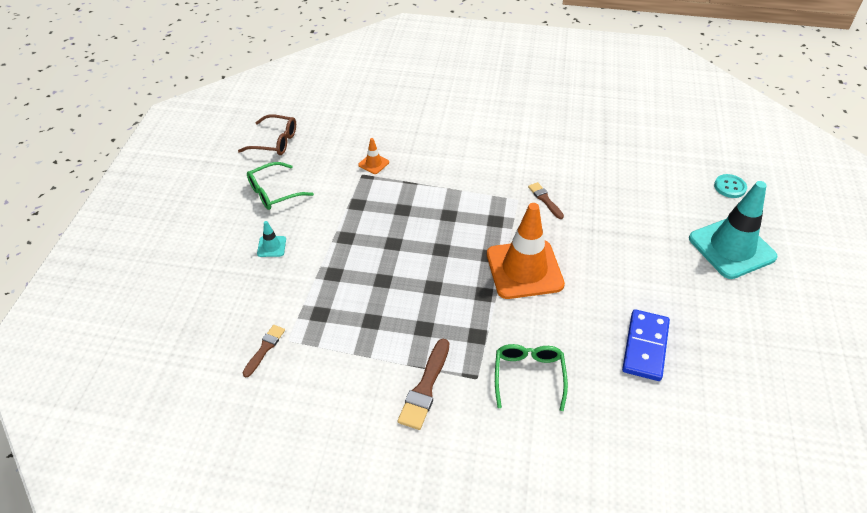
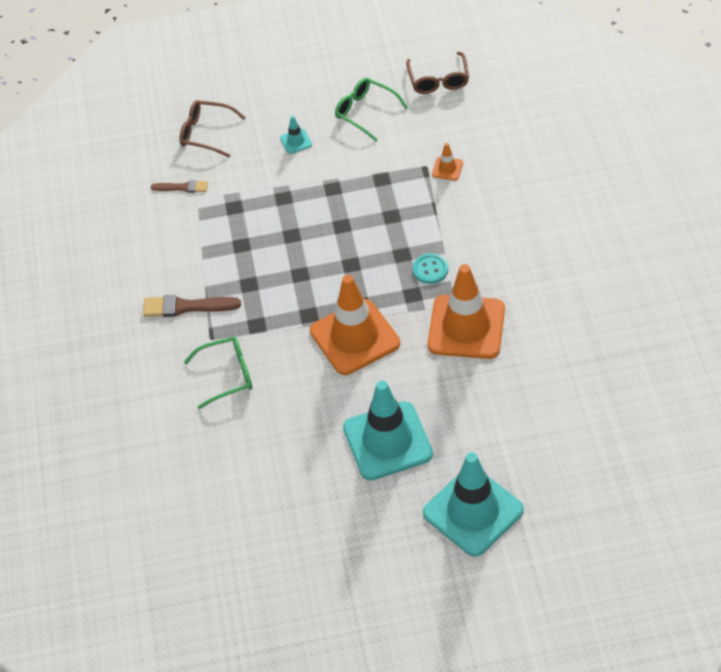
camera: 75 degrees right, 5 degrees up
(207, 310) = (206, 133): none -> brown glasses
(545, 199) = (466, 327): brown brush -> orange traffic cone
(645, 347) = (297, 457): blue domino -> none
(646, 279) = (387, 441): none -> turquoise traffic cone
(729, 187) = (580, 497): turquoise button -> turquoise button (430, 269)

